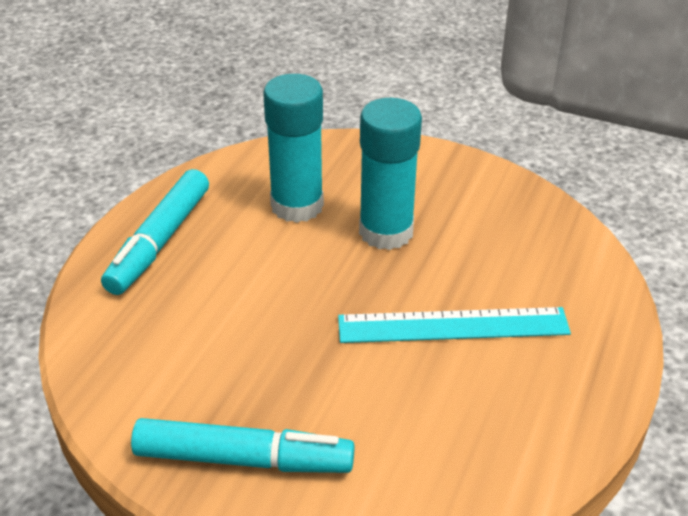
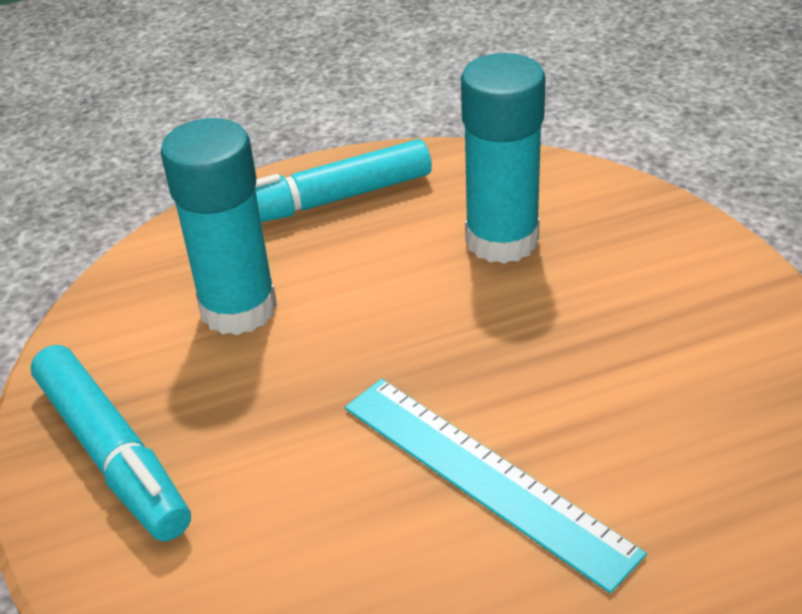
camera: 50 degrees right, 0 degrees up
(386, 232) = (557, 324): turquoise glue stick -> turquoise glue stick (238, 308)

